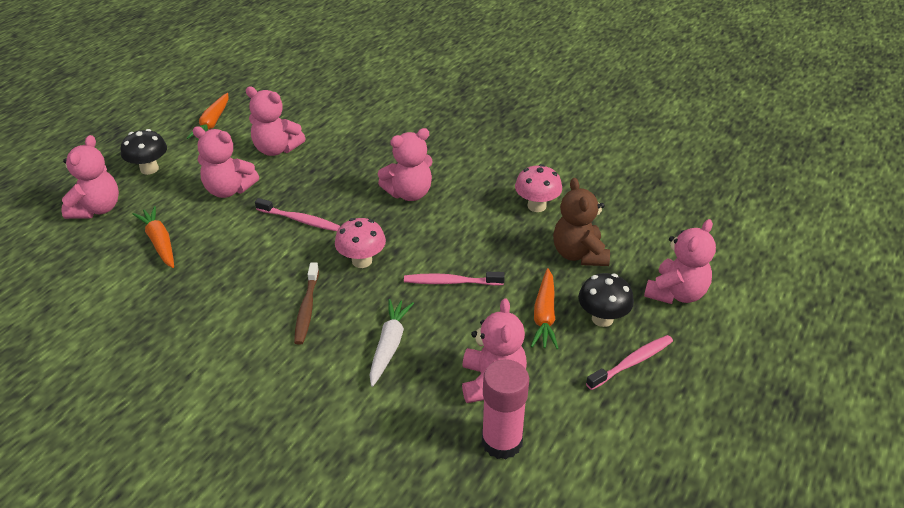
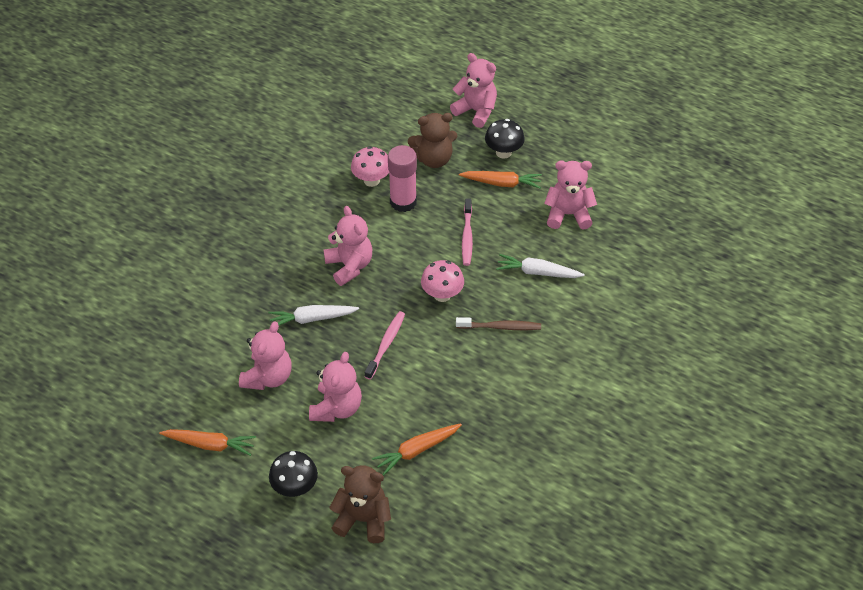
camera: 90 degrees left, 10 degrees up
(97, 209) = (363, 519): pink teddy bear -> brown teddy bear
(341, 171) = (312, 319): none -> white carrot
(502, 442) = (618, 211): pink glue stick -> pink glue stick (403, 202)
(632, 362) = (544, 142): pink toothbrush -> none

